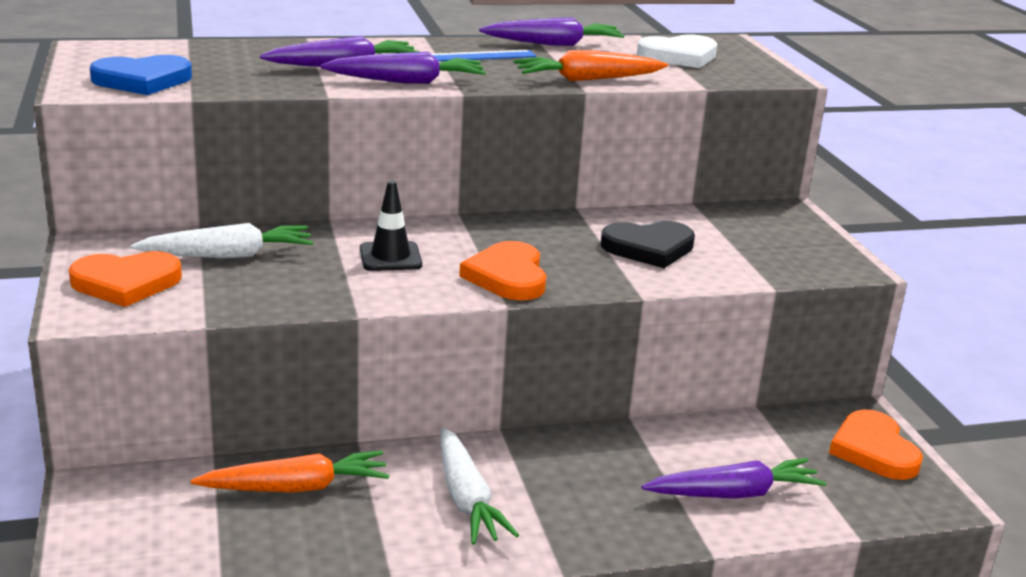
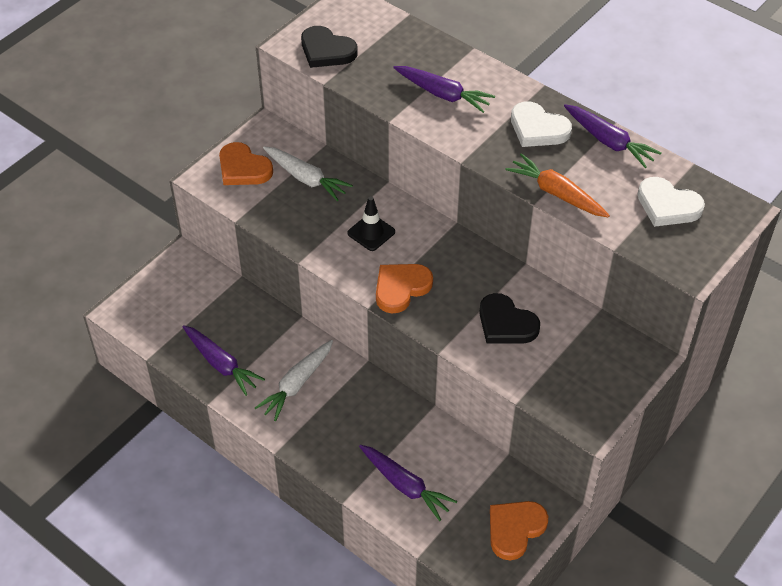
camera: 55 degrees right, 25 degrees up
(142, 80) = (326, 50): blue heart -> black heart
(295, 487) = (245, 320): orange carrot -> none
(407, 82) = (450, 131): purple carrot -> purple carrot (221, 364)
(480, 56) = (538, 128): blue ruler -> white heart

